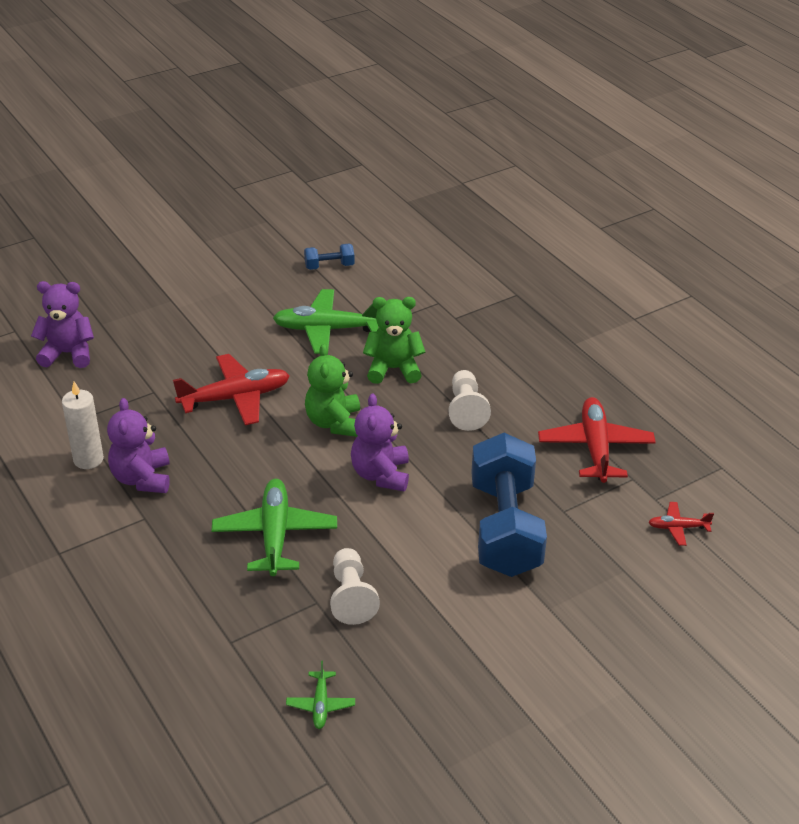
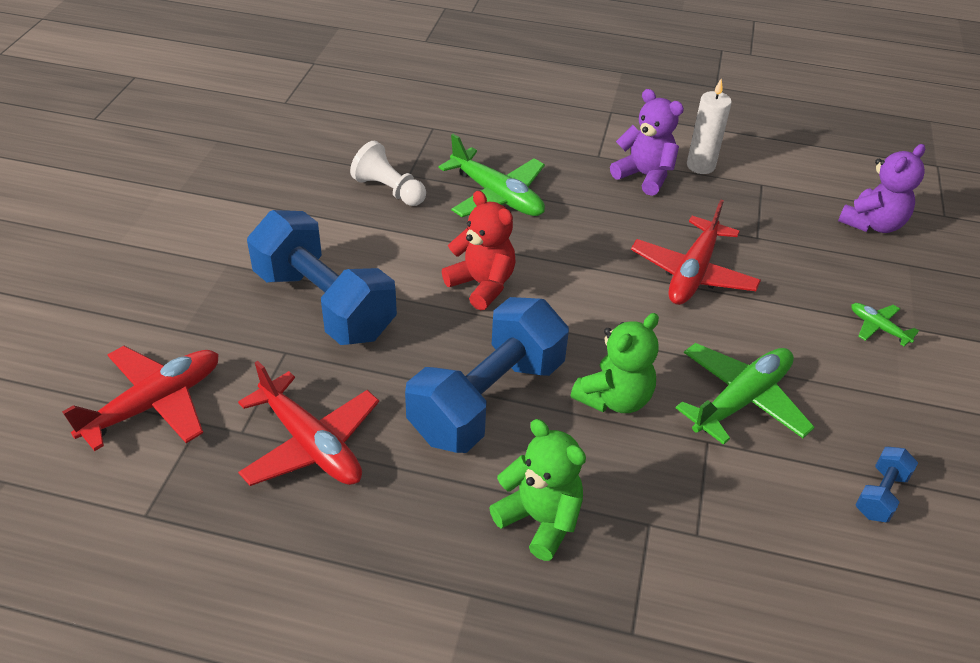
camera: 135 degrees right, 5 degrees up
(320, 705) = (333, 129): green plane -> green plane (878, 327)
(334, 423) = (583, 305): green teddy bear -> green teddy bear (540, 520)
(381, 475) = (482, 285): purple teddy bear -> red teddy bear
(466, 410) = (487, 399): white pawn -> blue dumbbell
(678, 527) = (155, 404): red plane -> red plane, size x2.05

